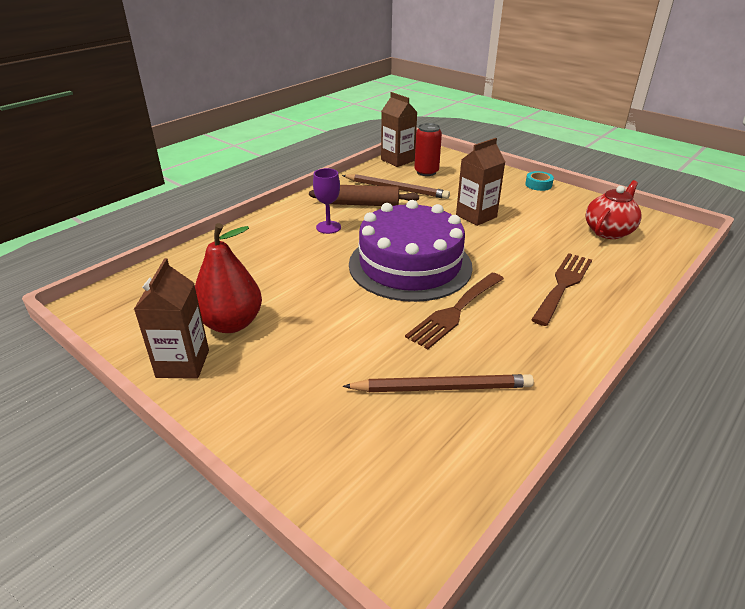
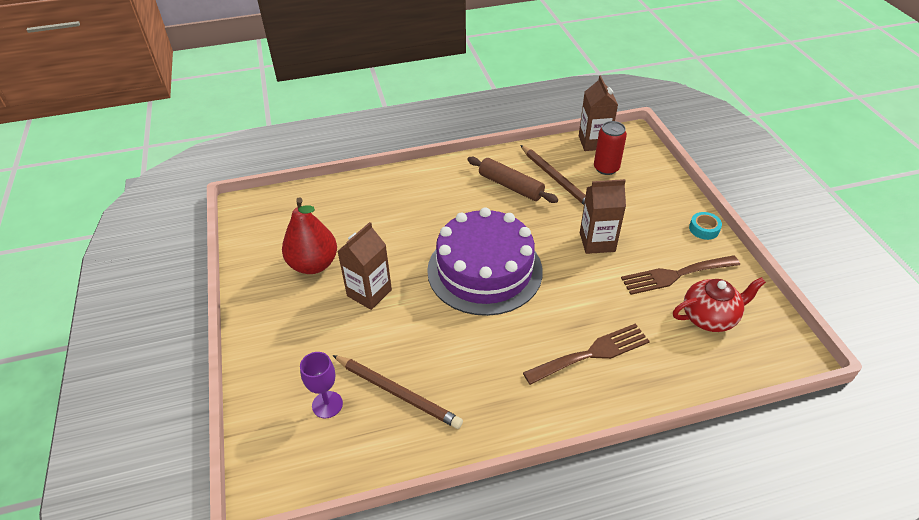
camera: 35 degrees right, 10 degrees up
(183, 363) = (260, 283): brown carton -> brown carton (369, 293)
(328, 227) = (458, 201): purple goblet -> purple goblet (327, 404)
(455, 312) = (473, 333): brown fork -> brown fork (675, 275)

